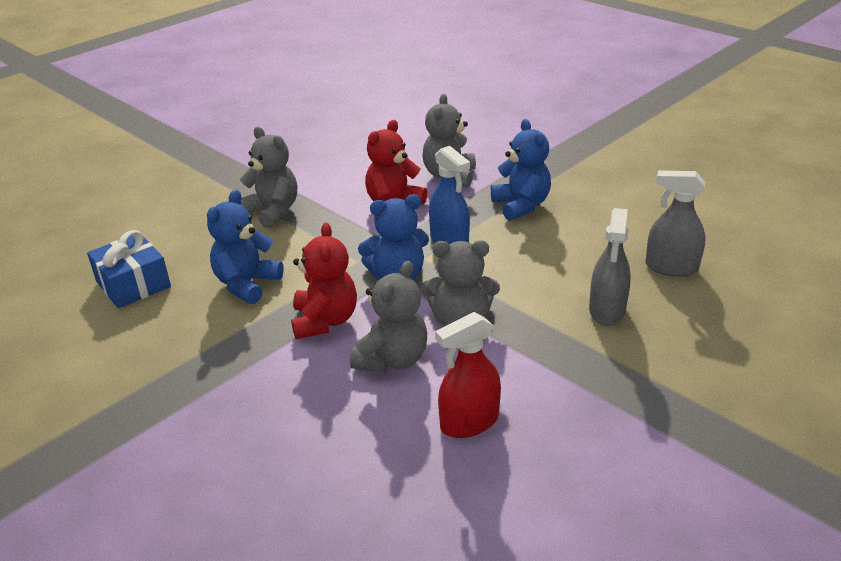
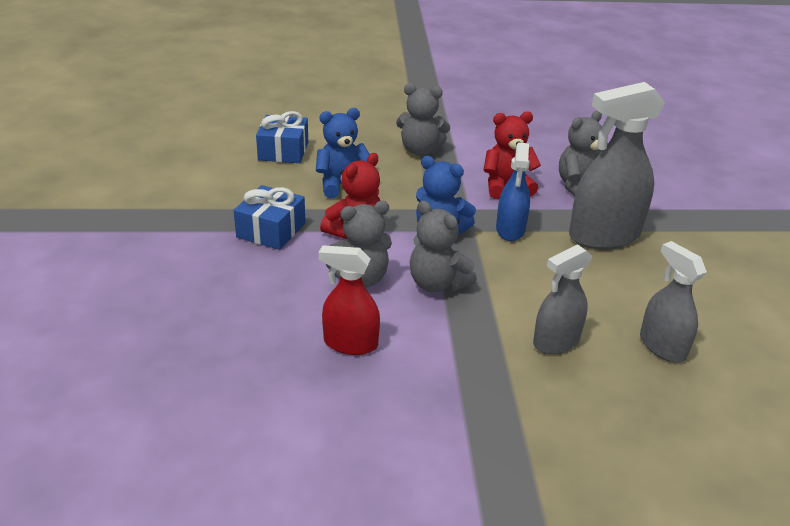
camera: 40 degrees right, 0 degrees up
(241, 369) = (271, 230): none -> blue gift
(273, 212) = (420, 150): grey teddy bear -> grey teddy bear turned 105 degrees clockwise
(521, 206) = (604, 236): blue teddy bear -> grey spray bottle

